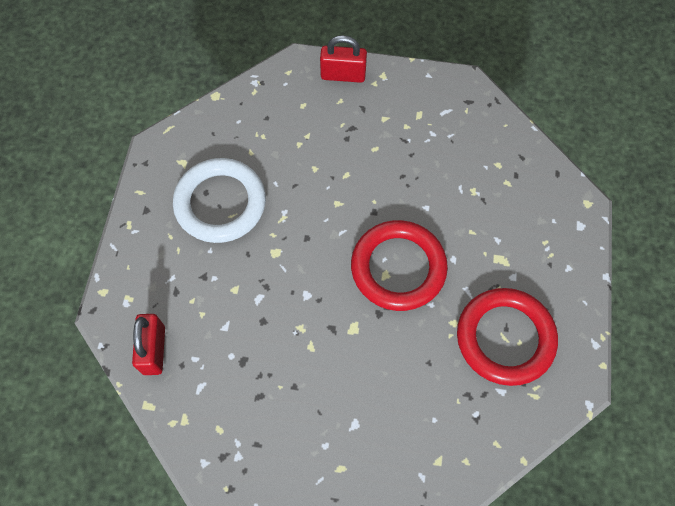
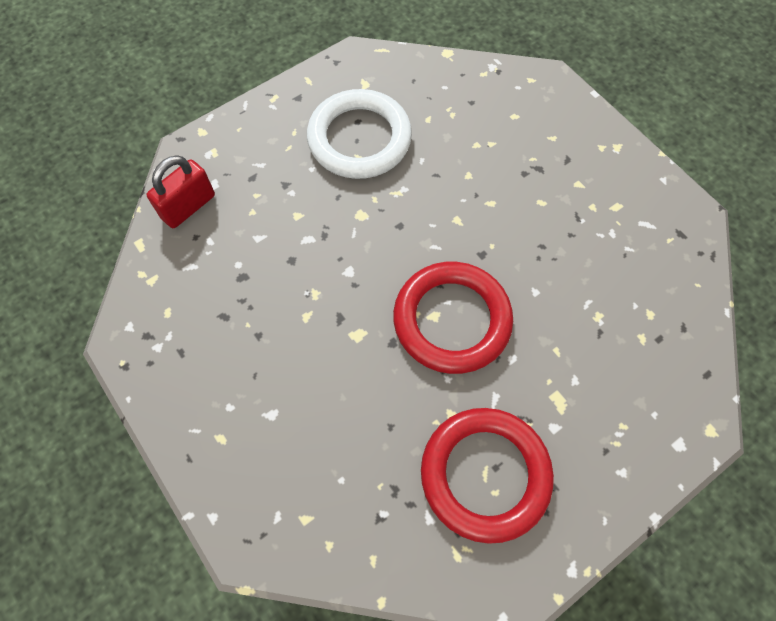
camera: 45 degrees right, 0 degrees up
(343, 75) = (578, 118): red padlock -> none

